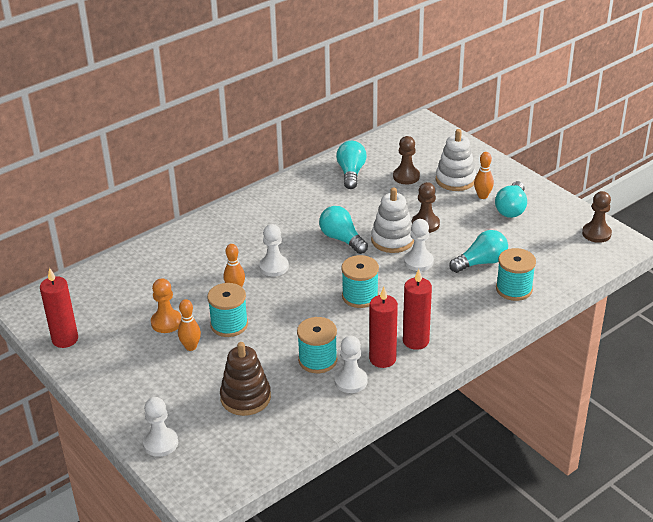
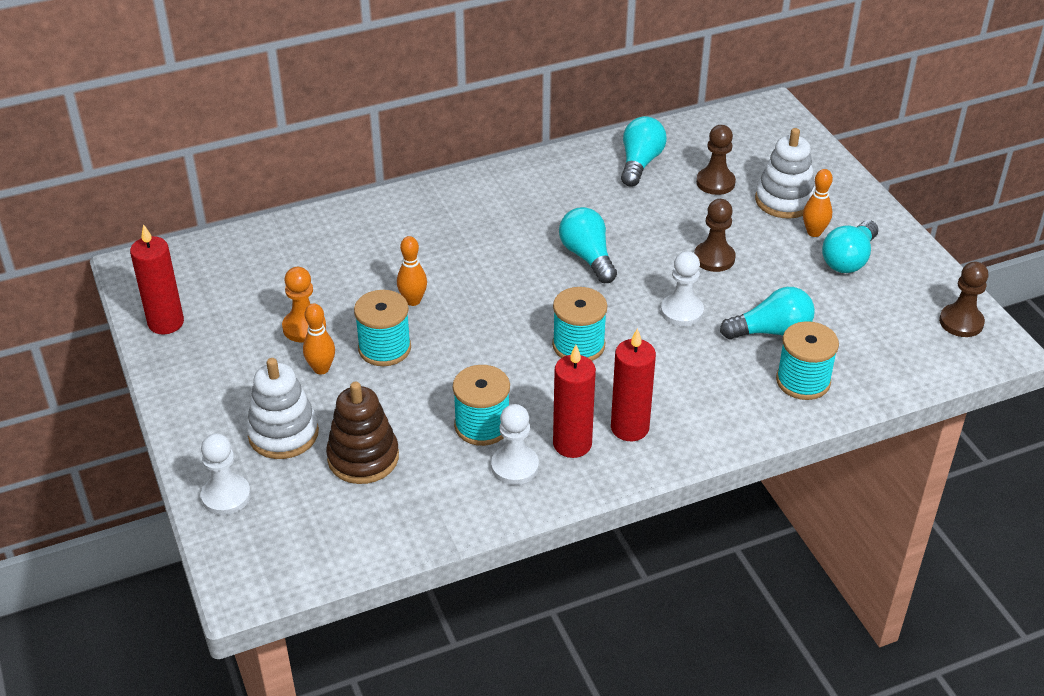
camera: 15 degrees right, 5 degrees up
(274, 267) = (478, 278): white pawn -> none
(392, 240) = (658, 272): white stacking toy -> white stacking toy (283, 434)

